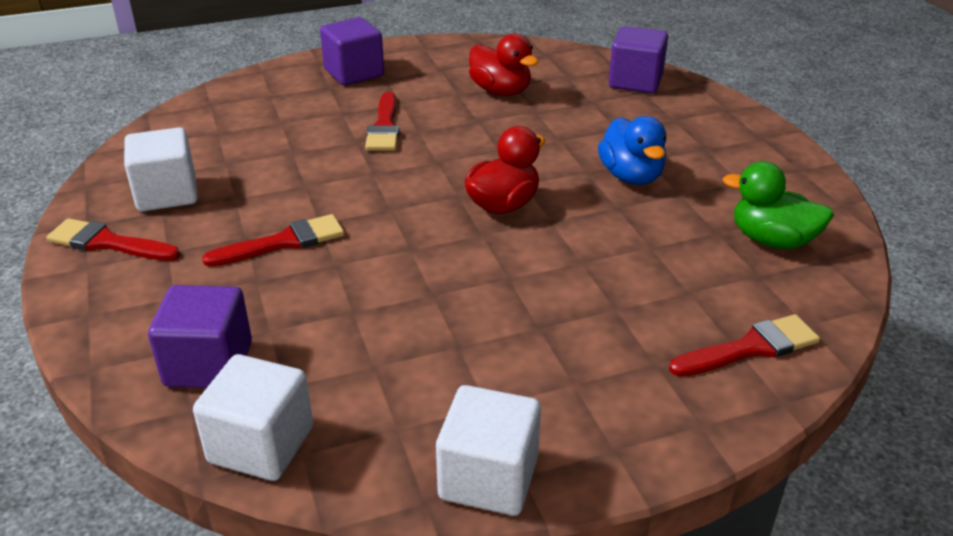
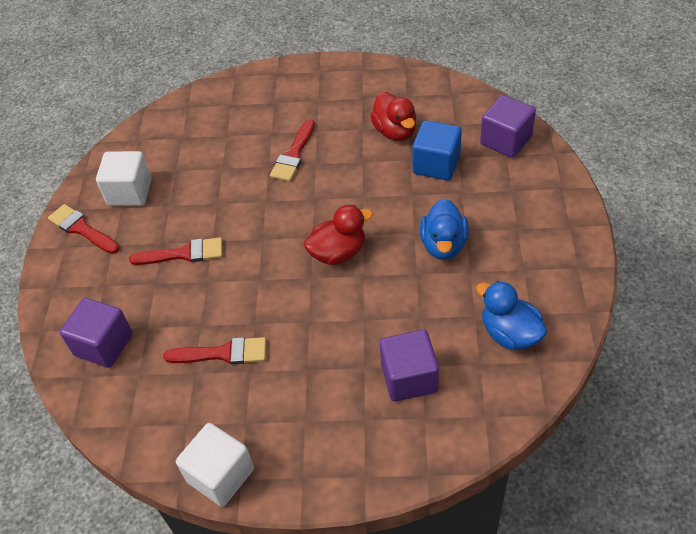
camera: 25 degrees right, 15 degrees up
(261, 445) = (110, 413): white cube -> none
(354, 73) = (297, 90): purple cube -> purple cube (409, 378)
(570, 111) = (436, 164): none -> blue cube
(751, 348) = (434, 425): red brush -> red brush (223, 353)
(772, 240) = (509, 333): green duck -> blue duck

